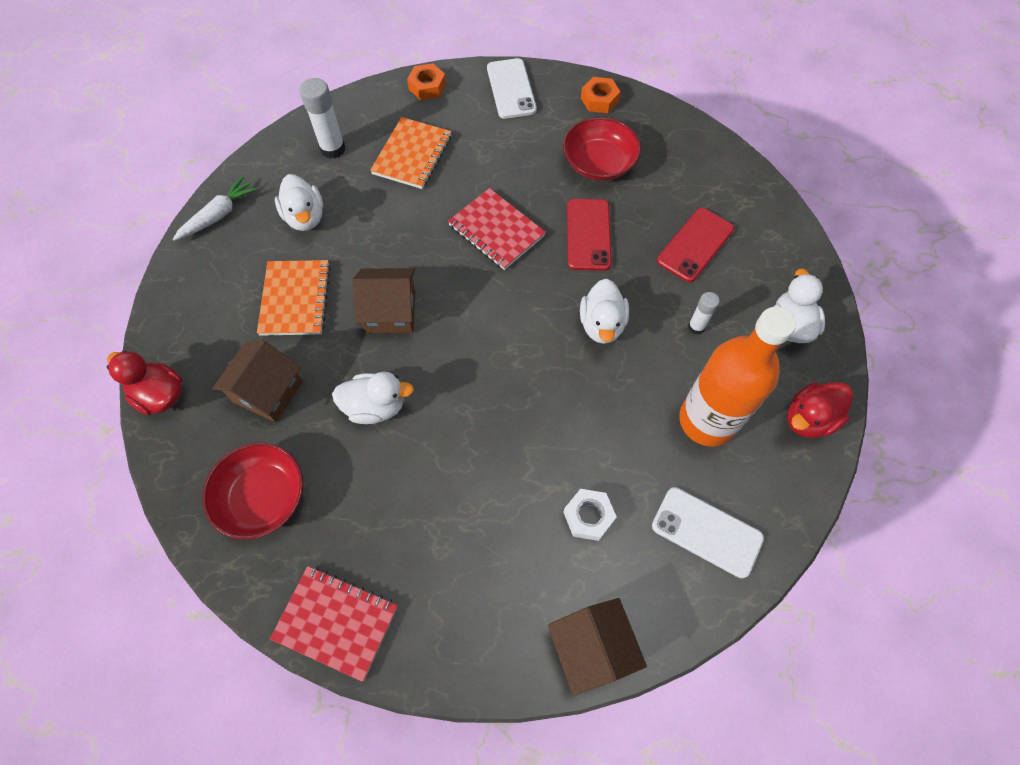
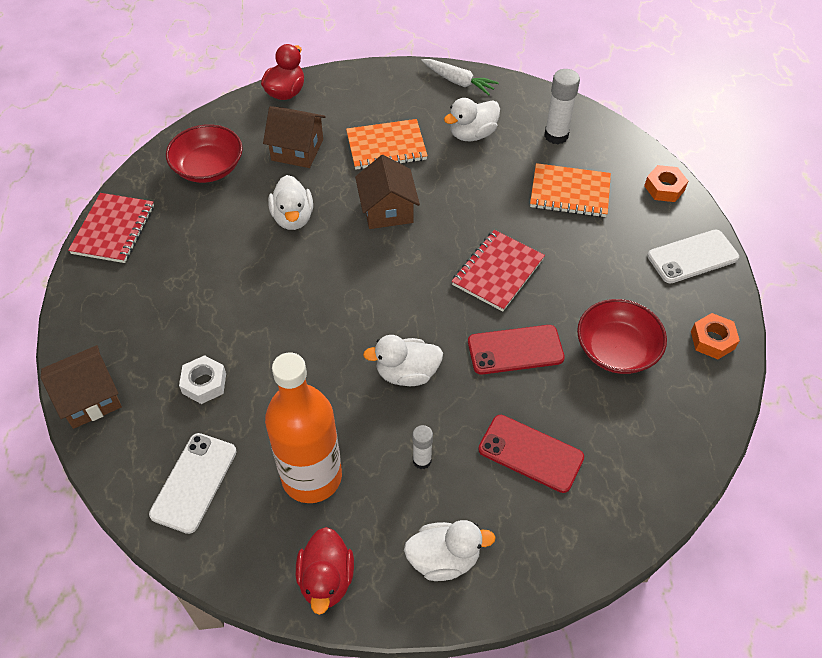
camera: 80 degrees right, 10 degrees down
(809, 419) = (326, 580): red duck -> red duck turned 135 degrees counterclockwise

